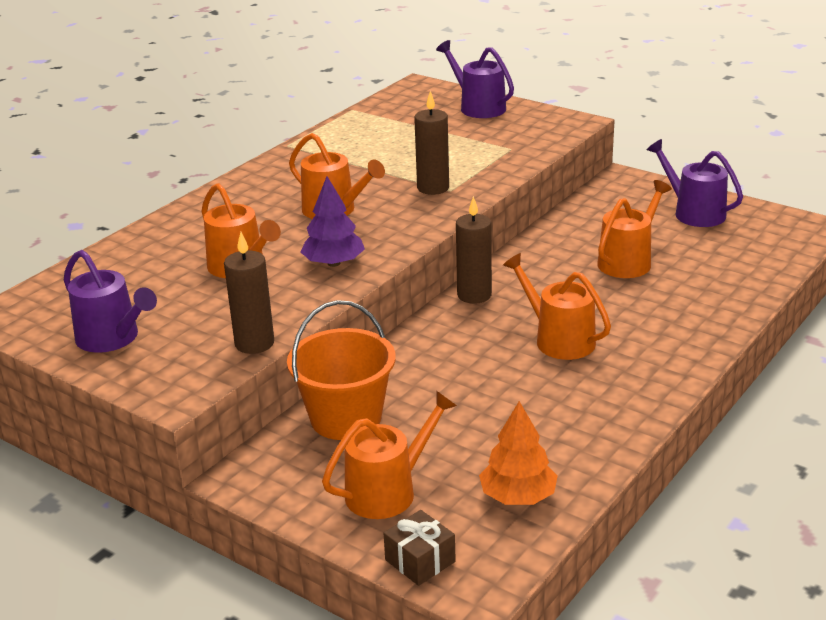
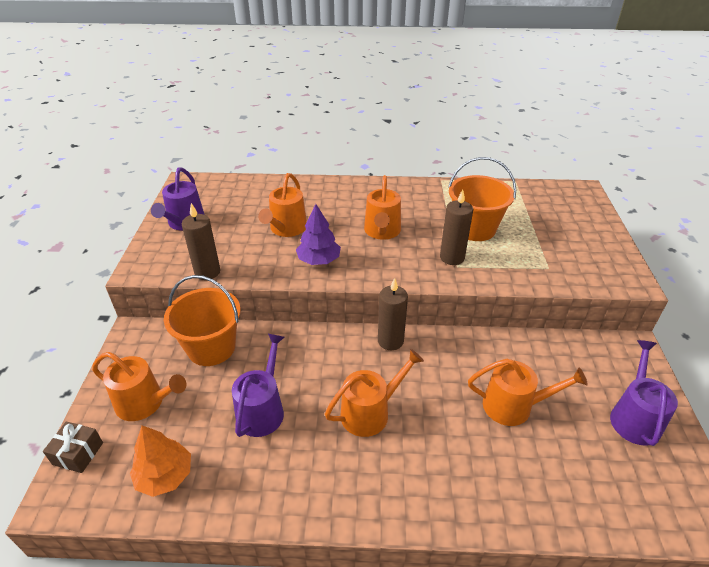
camera: 55 degrees right, 10 degrees up
(402, 160) = (474, 228): none -> orange bucket
(478, 107) = (589, 227): purple watering can -> purple watering can (262, 410)
(559, 340) = (370, 412): orange watering can -> orange watering can turned 45 degrees clockwise

